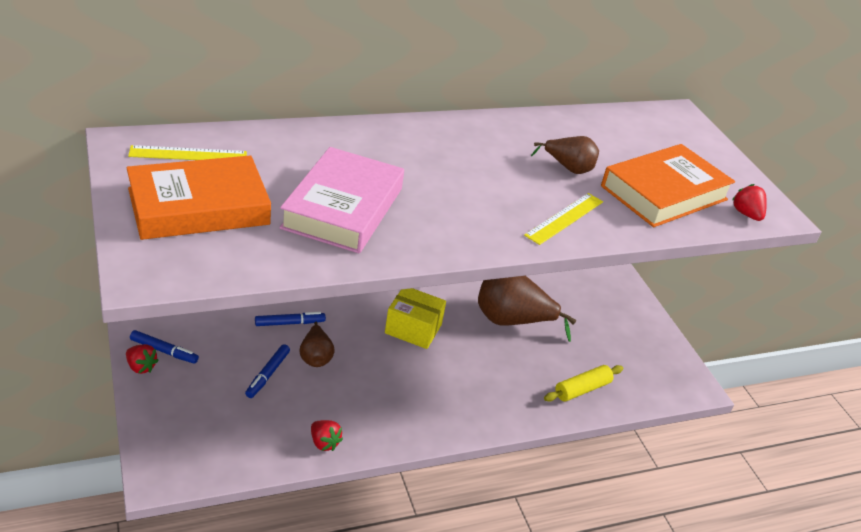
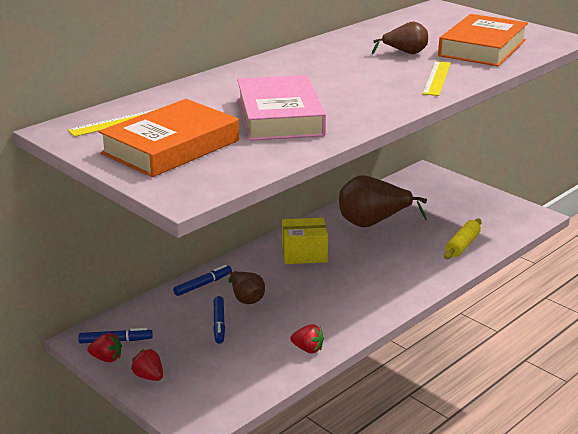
camera: 20 degrees left, 10 degrees down
(746, 214) = (546, 44): red strawberry -> red strawberry (149, 376)

